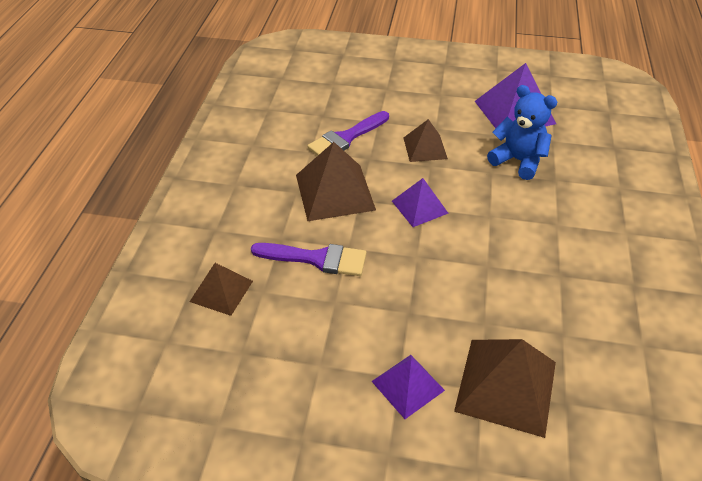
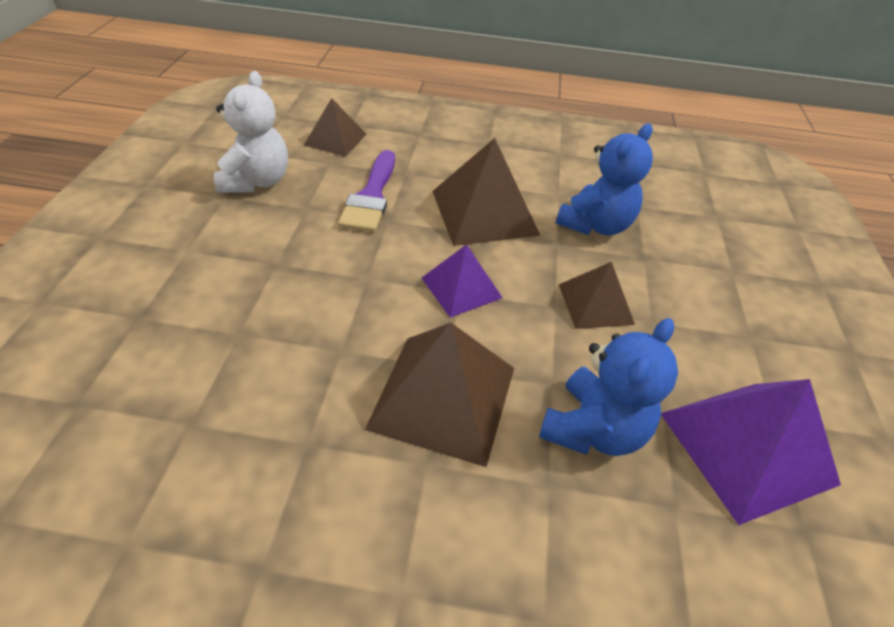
camera: 85 degrees right, 0 degrees up
(295, 343) = (257, 181): none -> white teddy bear
(346, 138) = (595, 225): purple brush -> blue teddy bear
(408, 385) = (172, 256): purple pyramid -> none
(506, 385) = (132, 342): brown pyramid -> brown pyramid (443, 397)

